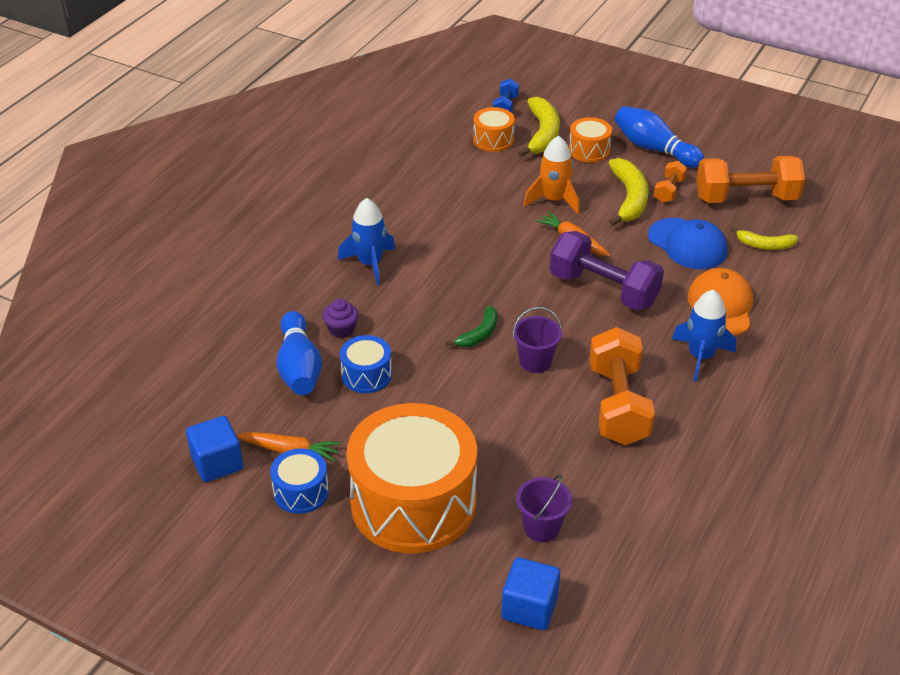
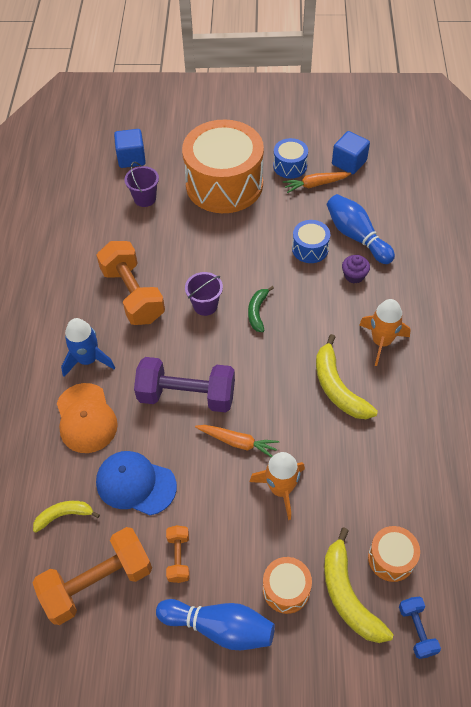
camera: 155 degrees right, 15 degrees up
(370, 264) = (381, 341): blue rocket -> orange rocket
(629, 198) = (212, 525): yellow banana -> yellow banana (338, 387)

